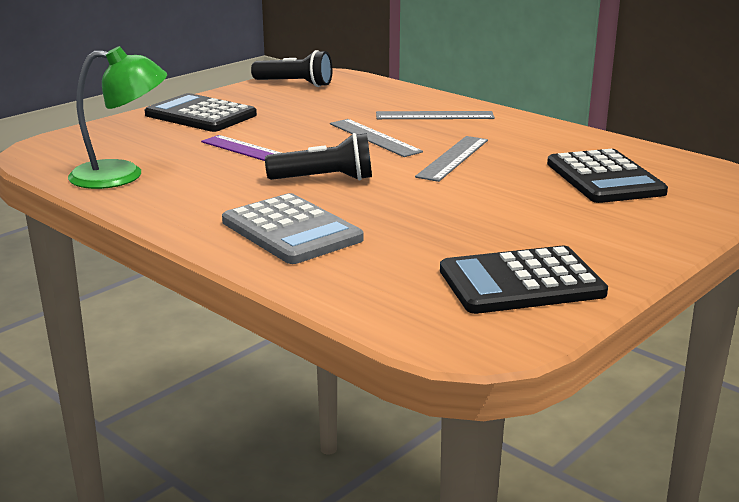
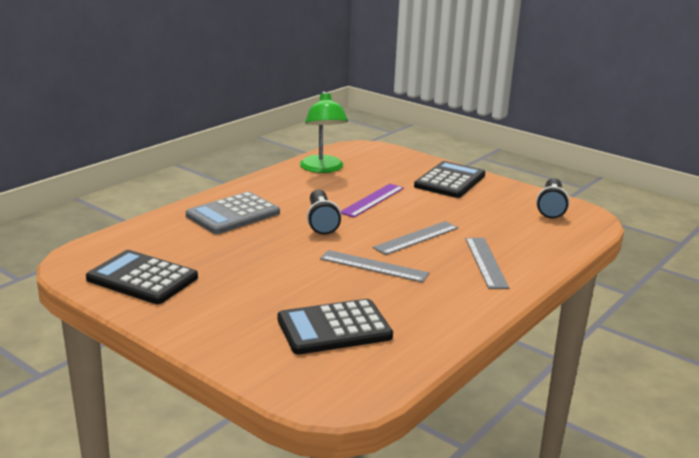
camera: 85 degrees right, 0 degrees up
(521, 282) = (142, 278): black calculator -> black calculator turned 45 degrees counterclockwise

